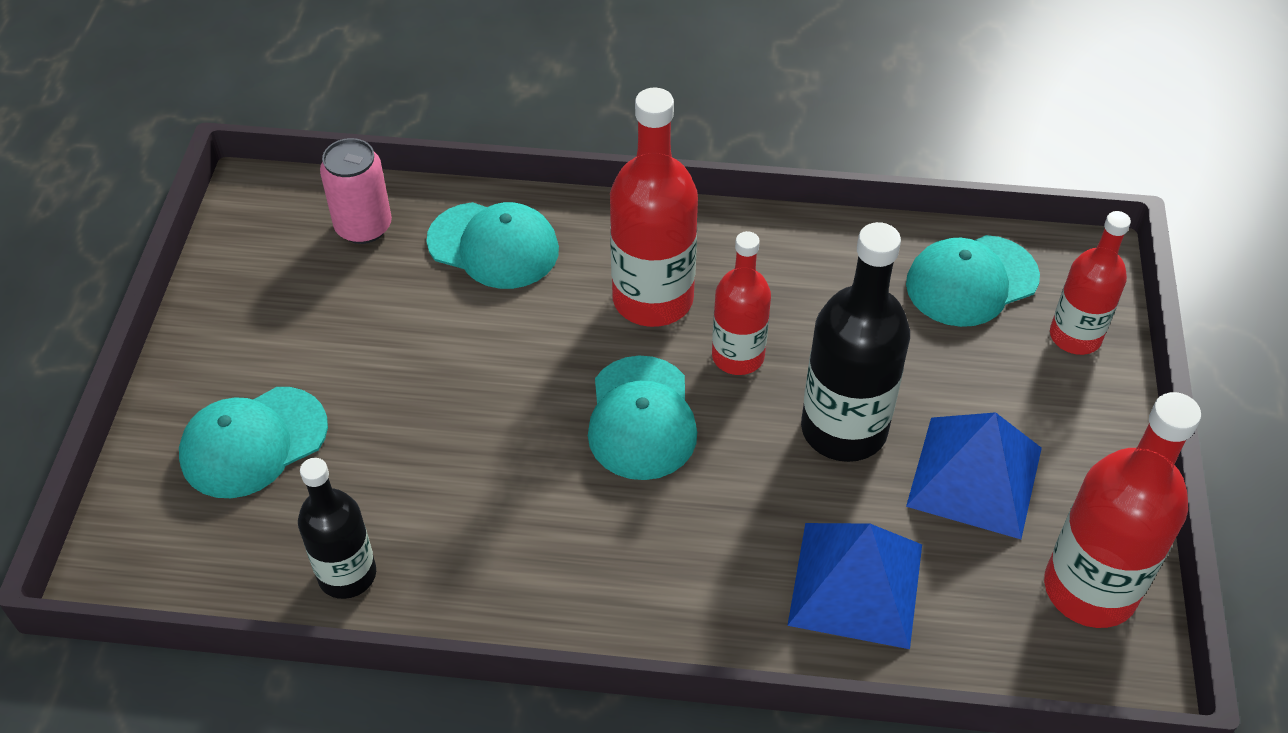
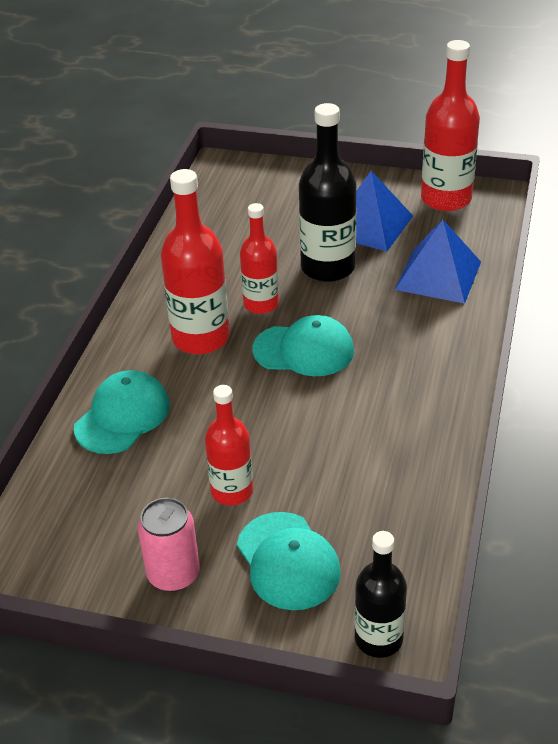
camera: 80 degrees left, 10 degrees down
(347, 574) = (416, 502): black bottle -> black bottle (378, 639)
(363, 227) = (73, 494): pink can -> pink can (173, 574)
(971, 281) = (225, 207): turquoise cap -> none
(1075, 336) = (277, 178): red bottle -> red bottle (232, 491)

